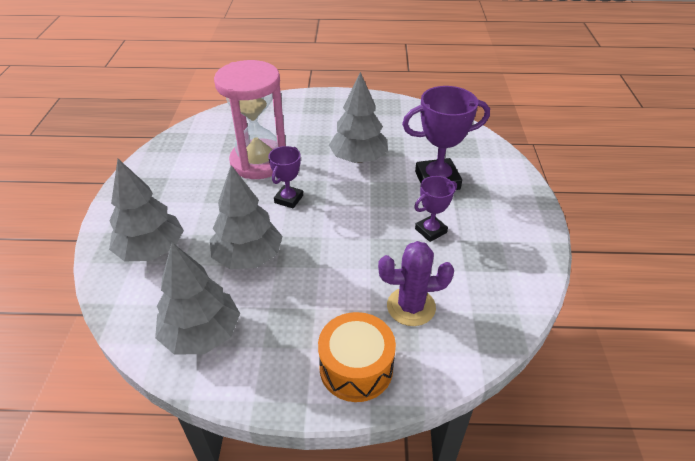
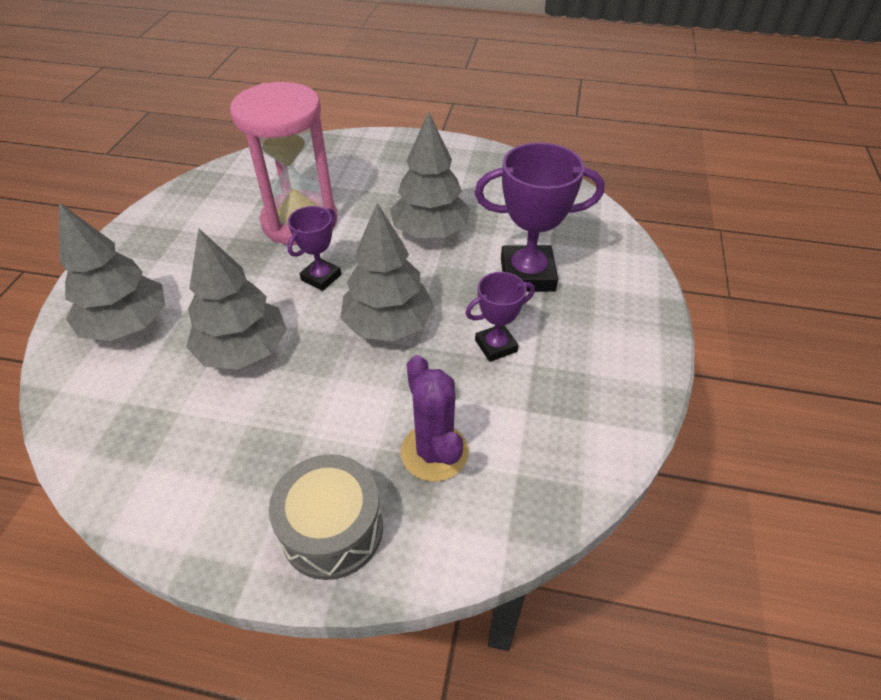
camera: 10 degrees right, 5 degrees up
(202, 334) = (150, 448): grey tree -> grey tree (388, 325)
(356, 368) = (332, 529): orange drum -> grey drum
(411, 306) = (434, 452): purple cactus -> purple cactus turned 60 degrees clockwise

